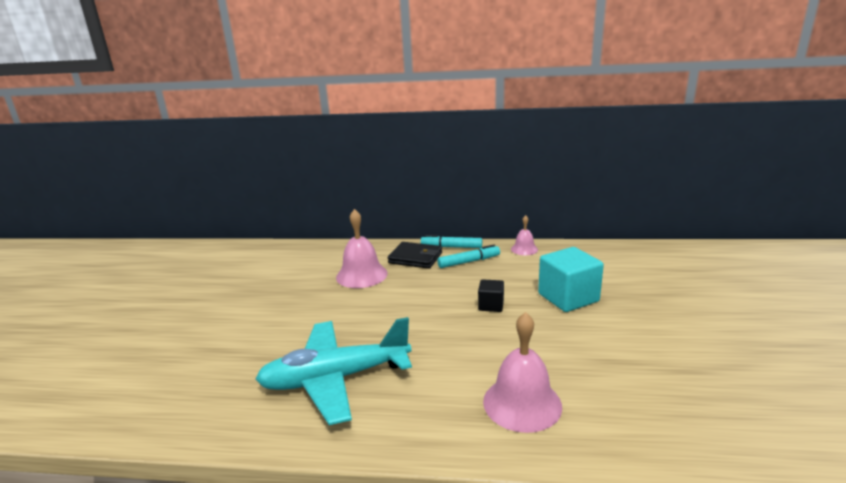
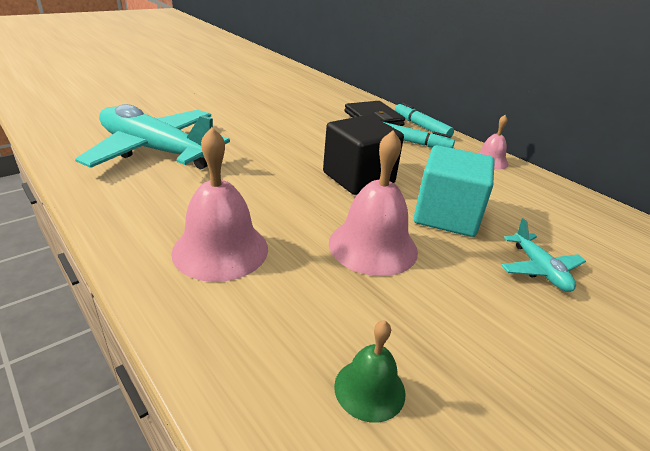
camera: 40 degrees right, 10 degrees up
(361, 275) = (309, 109): pink bell -> pink bell (373, 246)
(491, 305) = (358, 178): black cube -> black cube, size x1.89
(644, 298) = (539, 269): none -> turquoise plane
(698, 404) = (369, 389): none -> green bell

